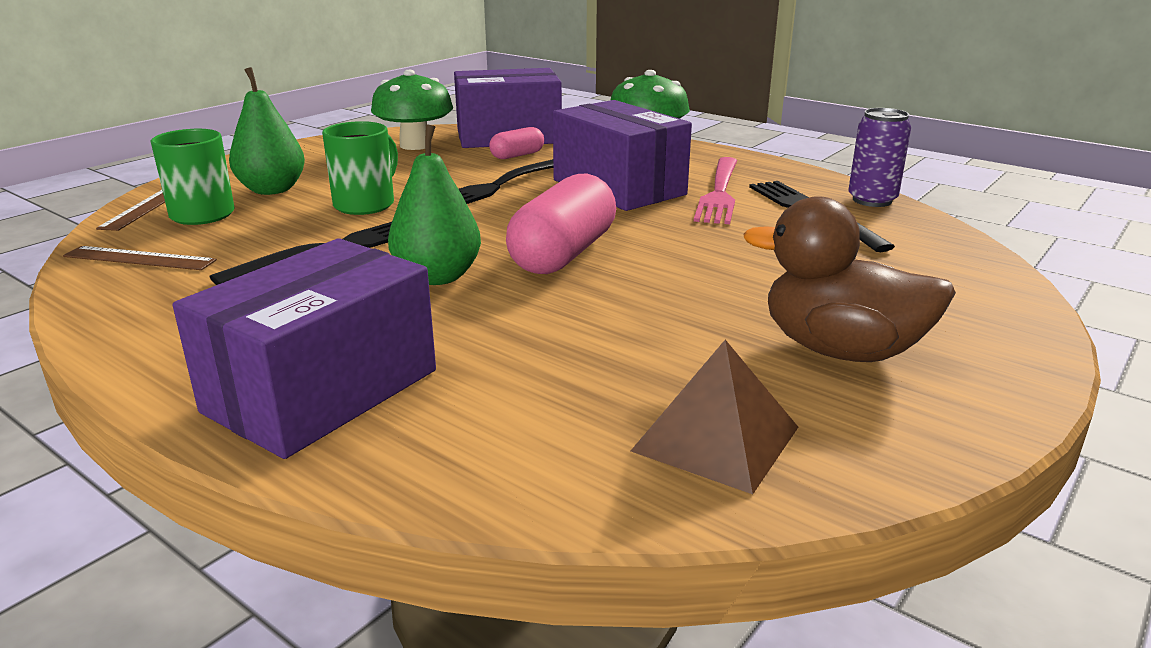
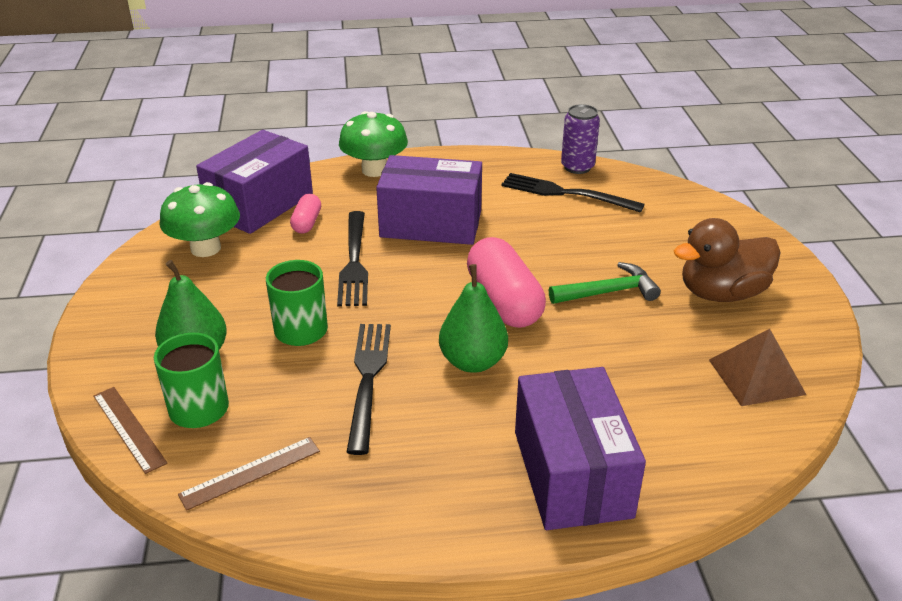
camera: 45 degrees left, 10 degrees up
(690, 291) = (608, 292): none -> green hammer
(719, 193) = (495, 200): pink fork -> none

